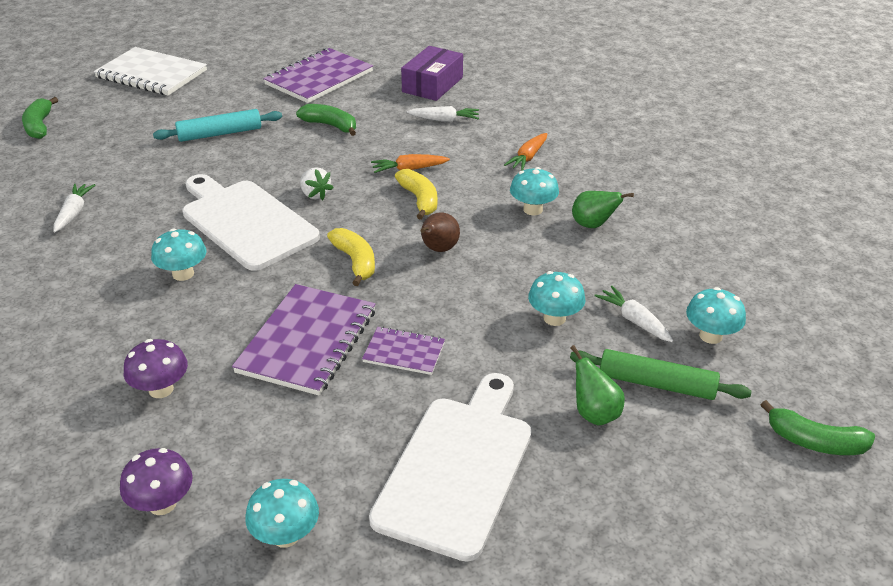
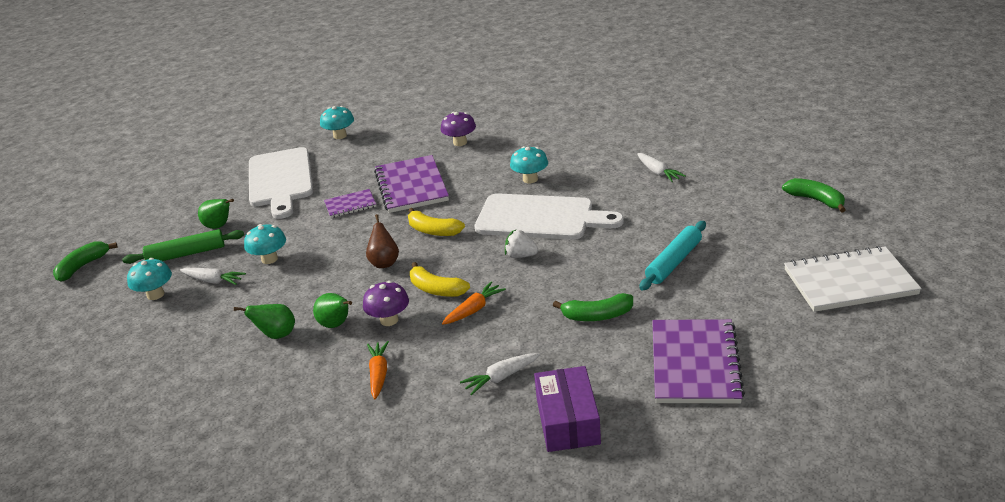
camera: 150 degrees right, 5 degrees down
(162, 504) = (403, 121): purple mushroom -> purple mushroom (389, 320)
(532, 209) = (336, 325): turquoise mushroom -> green pear
(815, 442) = (82, 266): green banana -> green banana turned 45 degrees counterclockwise

